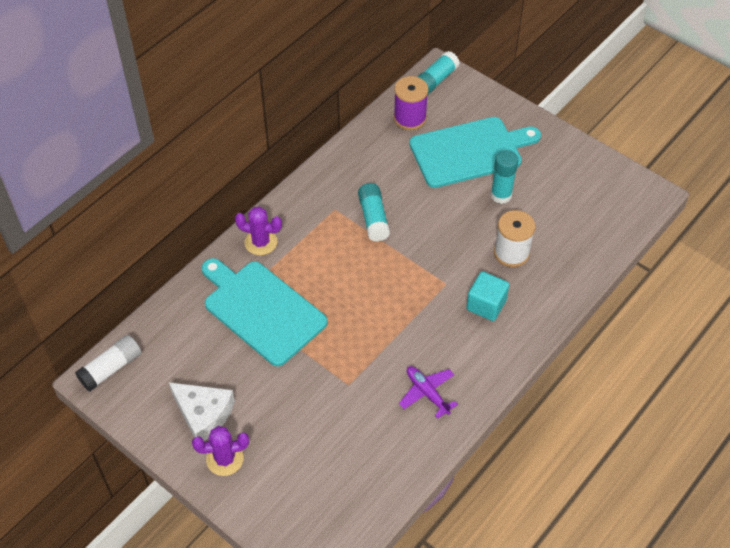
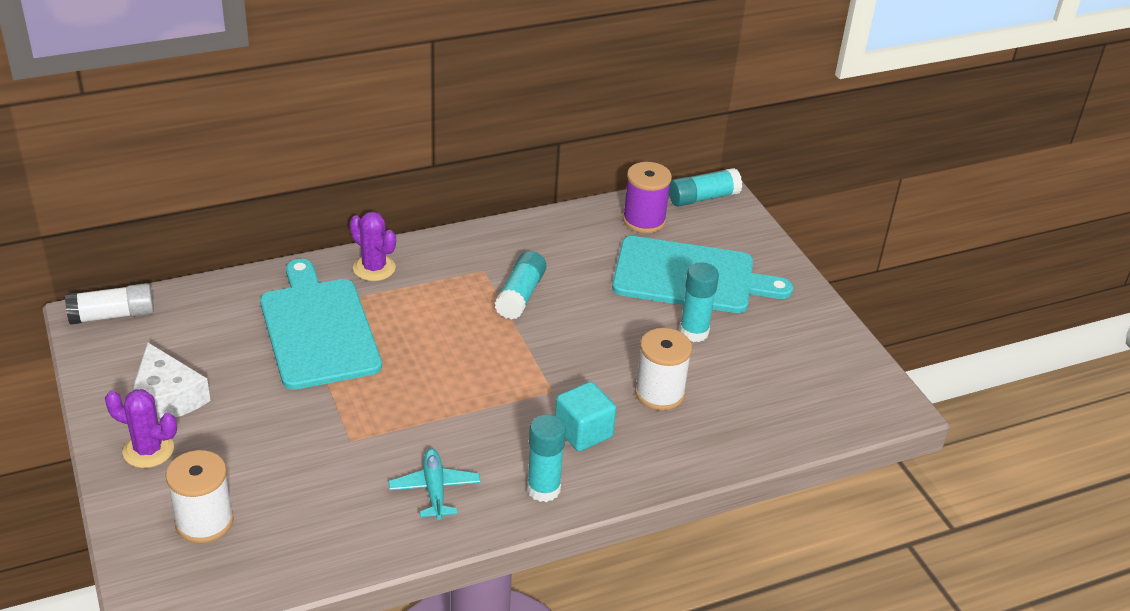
camera: 25 degrees right, 15 degrees down
(303, 491) = (204, 522): none -> white spool
(427, 393) = (434, 489): purple plane -> turquoise plane
(491, 359) = (543, 489): none -> turquoise glue stick

